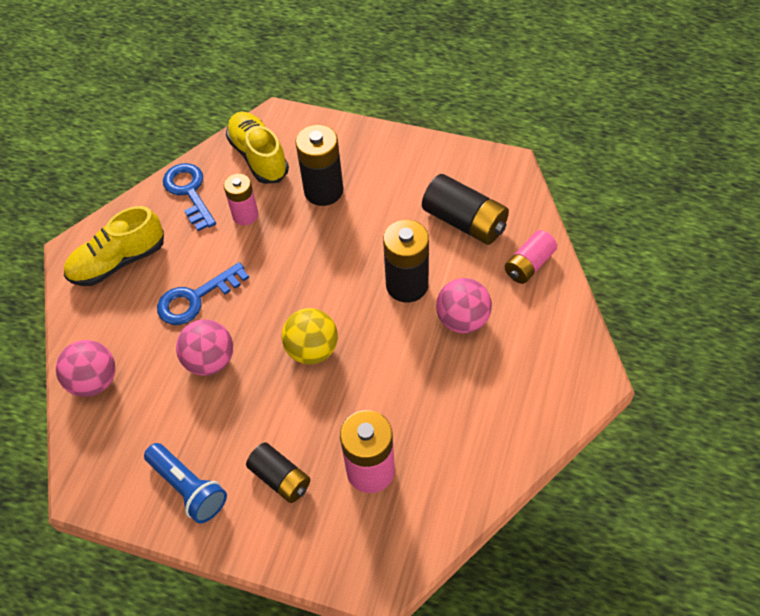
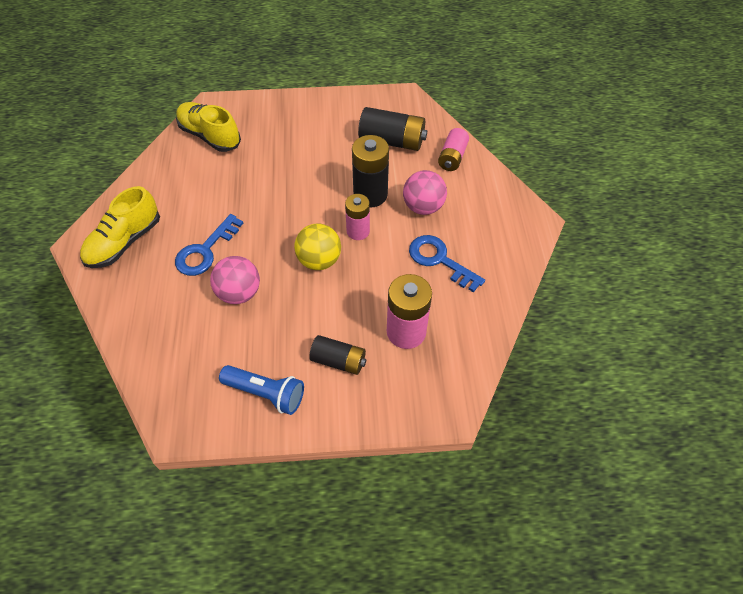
camera: 25 degrees left, 0 degrees up
(94, 381) = (145, 338): pink ball -> none
(189, 192) = (163, 175): blue key -> blue key (440, 260)
(245, 215) = (218, 180): pink battery -> pink battery (358, 231)
(323, 191) = (274, 147): black battery -> none

